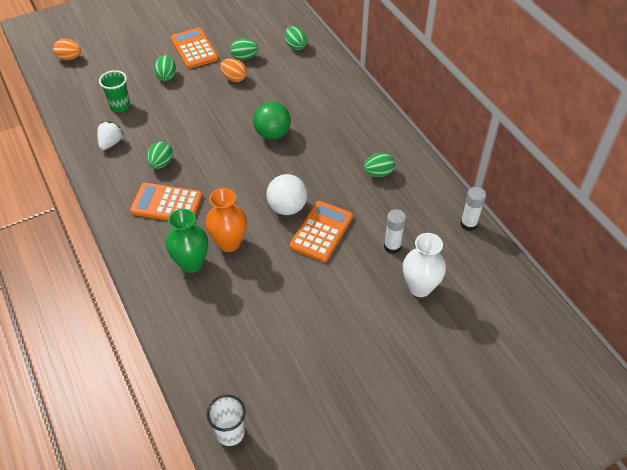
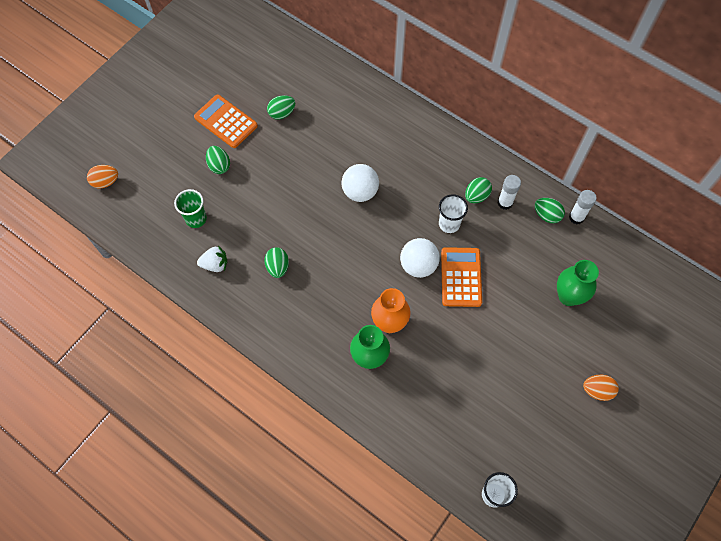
camera: 25 degrees left, 15 degrees up
(111, 143) = (215, 264): white strawberry -> white strawberry turned 90 degrees clockwise
(166, 204) = (310, 307): orange calculator -> none
(234, 78) = (286, 142): orange egg -> orange egg (597, 390)
(272, 134) = (360, 192): green ball -> white ball
(295, 46) = (323, 80): green egg -> green egg (547, 215)
(338, 186) = (449, 224): none -> white cup
(392, 246) = (526, 266): white glue stick -> white glue stick (505, 203)
(420, 287) = (568, 296): white vase -> green vase

